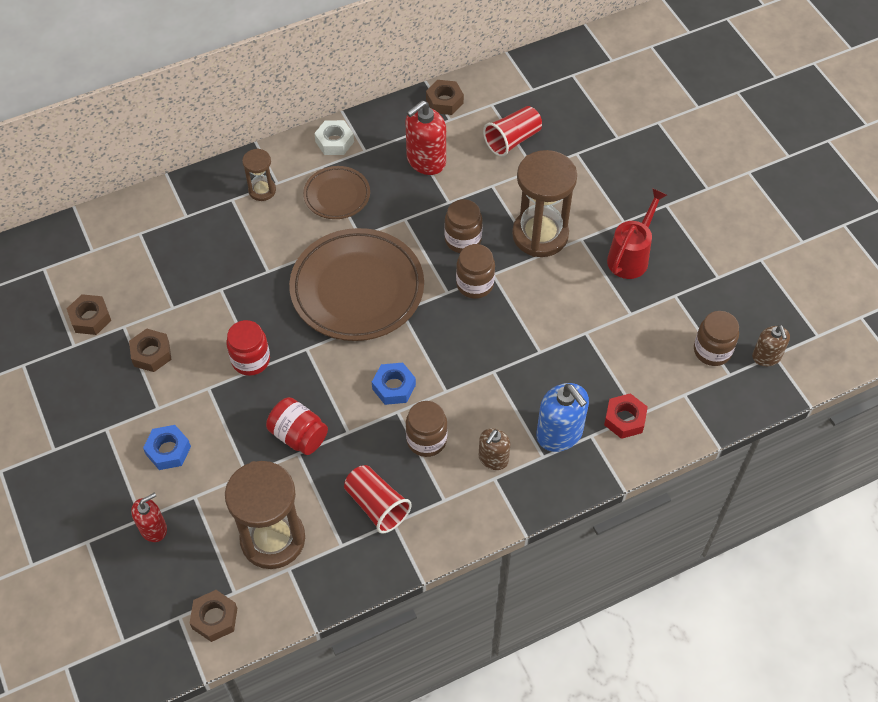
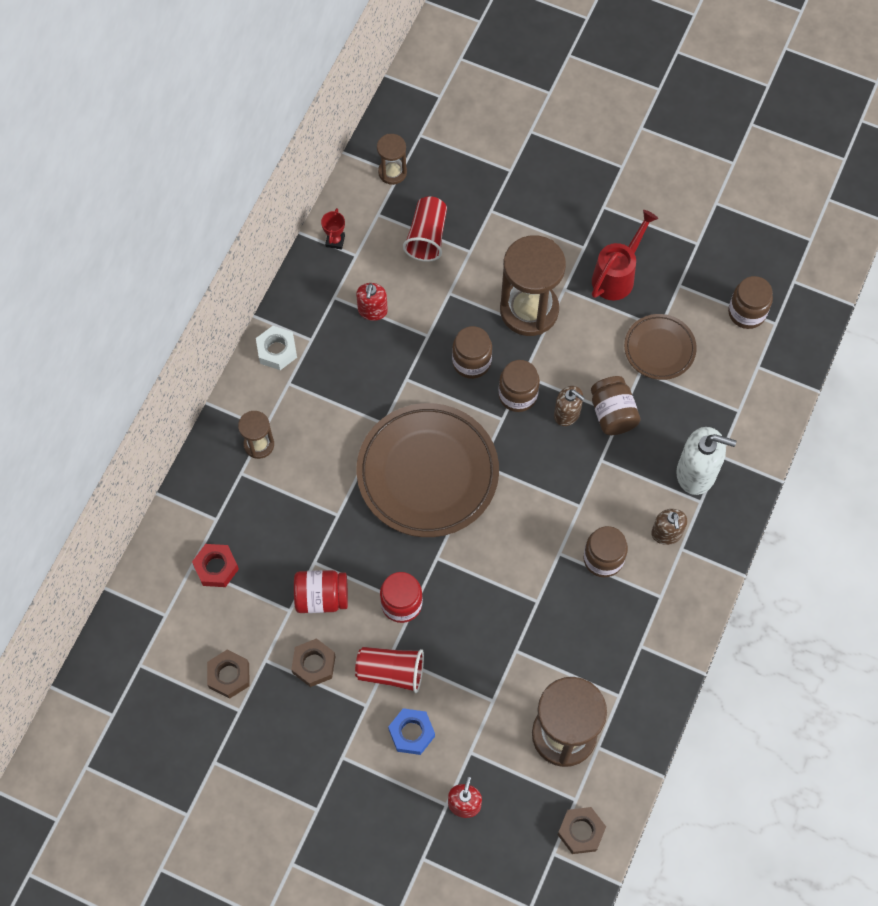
camera: 40 degrees left, 10 degrees up
(298, 435) = (502, 636): red jar -> red jar (321, 597)
(337, 195) = (328, 400): brown plate -> brown plate (659, 349)
(377, 505) = (615, 642): red cup -> red cup (391, 672)
(394, 387) = (537, 535): blue nut -> none
(426, 160) = (372, 310): red soap dispenser -> red soap dispenser, size x0.62
(444, 101) = (335, 241): brown nut -> red trophy
(528, 85) = (392, 172): none -> brown hourglass
(534, 346) = (612, 413): none -> brown jar
(559, 433) = (696, 473): blue soap dispenser -> white soap dispenser
(624, 419) = (733, 422): red nut -> red nut (216, 567)
(630, 256) = (616, 276): red watering can -> red watering can turned 45 degrees clockwise
(766, 357) = (789, 287): brown soap dispenser -> brown soap dispenser (567, 414)

